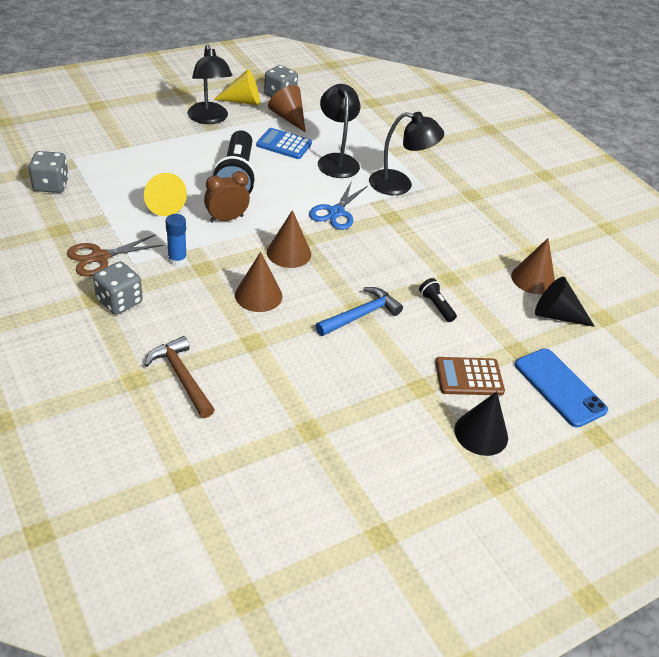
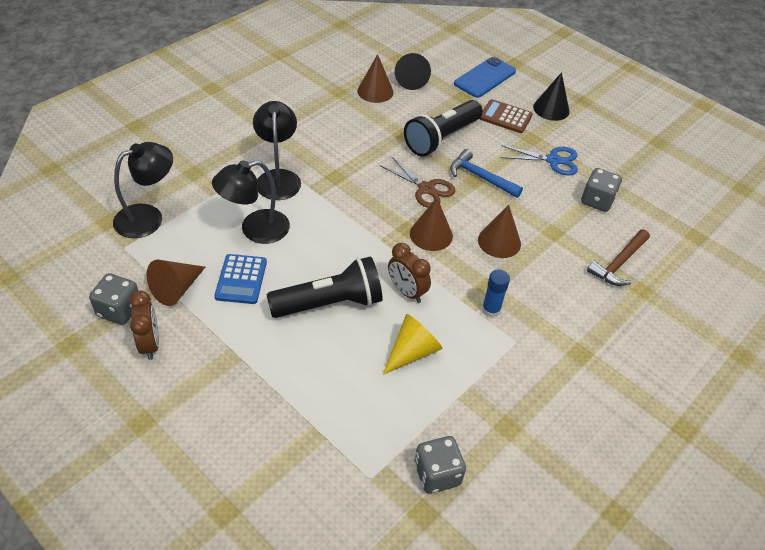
camera: 105 degrees left, 5 degrees up
(100, 257) = (526, 372): brown scissors -> brown scissors (426, 189)
(119, 301) = (571, 332): grey dice -> grey dice (597, 201)
(209, 119) = (210, 366): black lamp -> black lamp (148, 217)
(243, 101) = (150, 344): yellow cone -> brown clock
(336, 212) = (349, 214): blue scissors -> blue scissors (553, 160)
(436, 306) = (441, 138): black flashlight -> black flashlight, size x2.28
(469, 377) = (505, 117): brown calculator -> brown calculator turned 135 degrees clockwise

